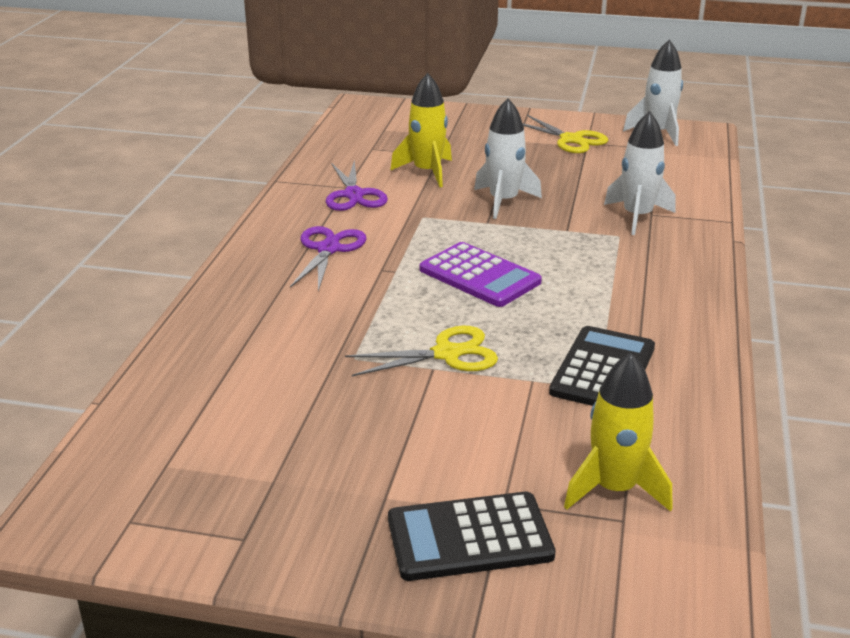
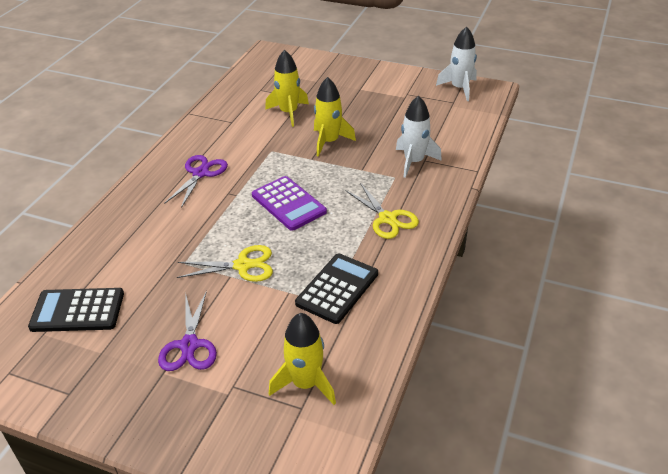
camera: 10 degrees right, 10 degrees up
(354, 195) = (234, 129): purple scissors -> purple scissors (189, 345)
(469, 537) = (201, 409): black calculator -> black calculator (77, 311)
(503, 201) = (329, 142): white rocket -> yellow rocket
(571, 140) = (396, 91): yellow scissors -> yellow scissors (387, 218)

